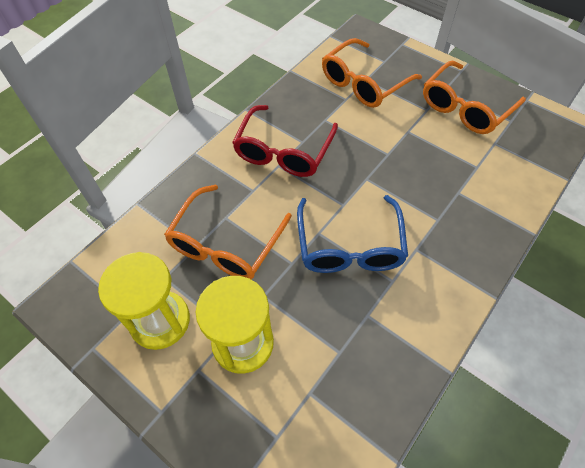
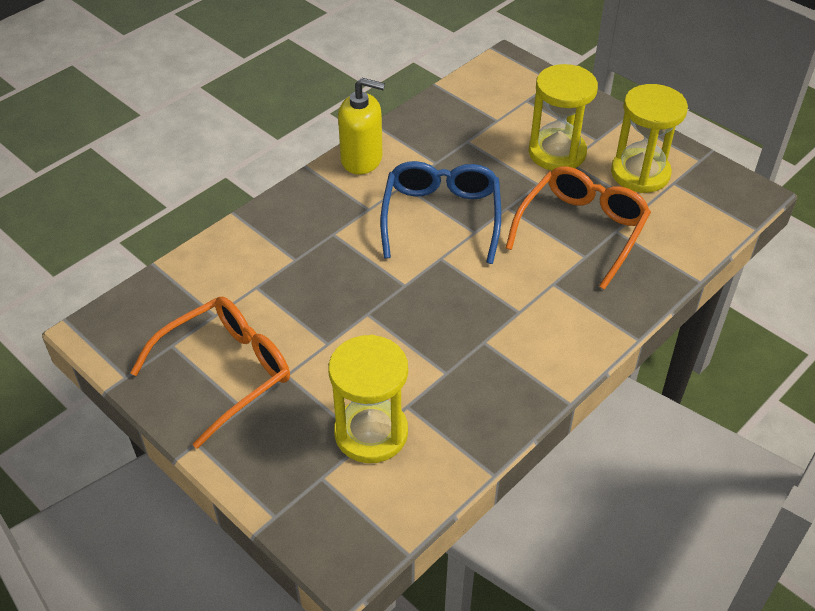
camera: 175 degrees left, 10 degrees down
(283, 151) = (511, 329): red glasses -> none
(363, 83) = (371, 433): orange glasses -> yellow hourglass
(443, 312) = (362, 159): none -> yellow soap dispenser

